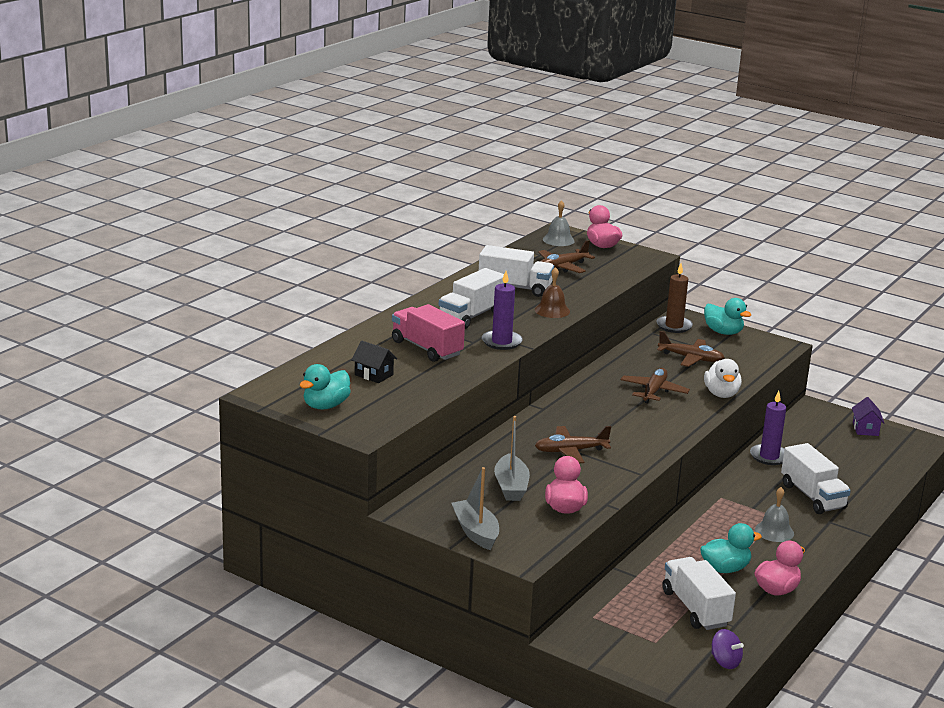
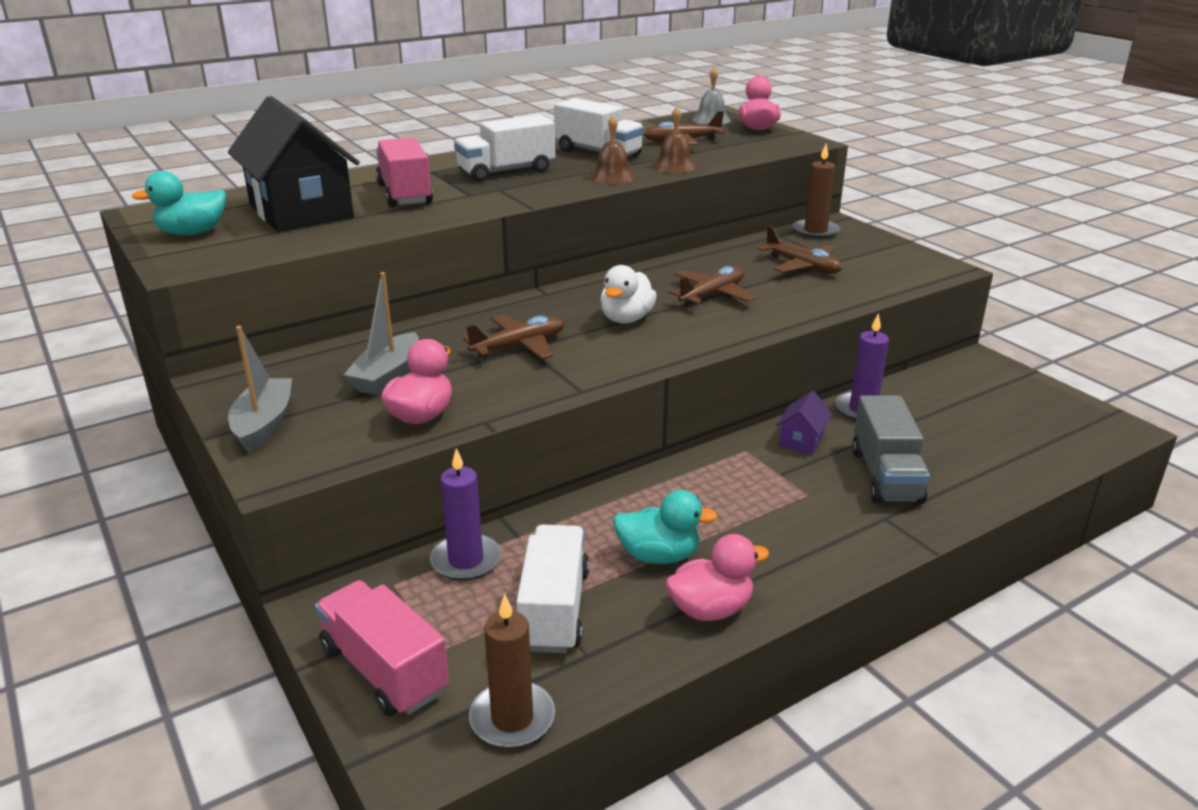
camera: 25 degrees right, 5 degrees up
(374, 375) = (301, 211): black house -> black house, size x2.40
(501, 342) = (503, 198): purple candle -> purple candle (466, 560)
(570, 451) = (519, 346): brown plane -> brown plane turned 135 degrees clockwise
(583, 294) = (674, 166): none -> brown bell
(636, 657) = (384, 670): none -> pink truck
(721, 394) = (803, 311): white duck -> white duck (626, 319)
(723, 332) = (876, 245): turquoise duck -> none
(725, 662) = (512, 718): purple spinning top -> brown candle
(774, 531) = (784, 514): grey bell -> none
(812, 496) = (886, 475): white truck -> grey truck
(865, 429) = (1038, 398): purple house -> purple house (801, 440)

